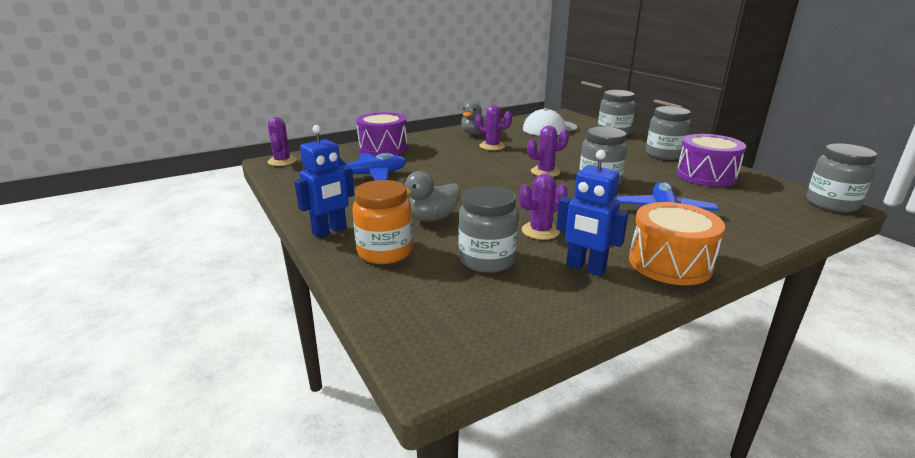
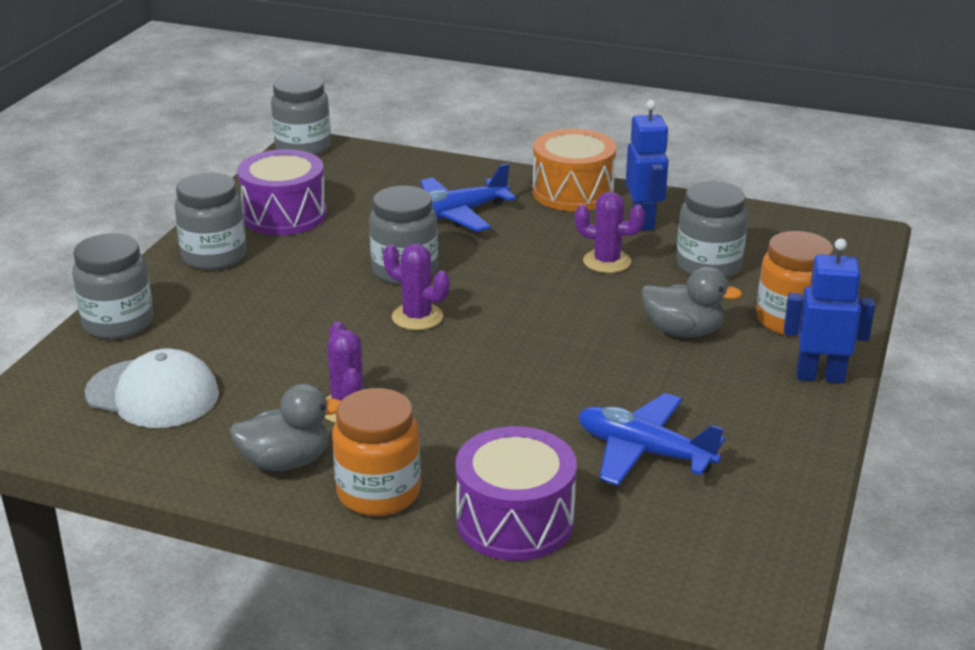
camera: 130 degrees left, 5 degrees up
(282, 161) = (743, 595): purple cactus -> none
(435, 138) = (378, 493): none -> orange jar

